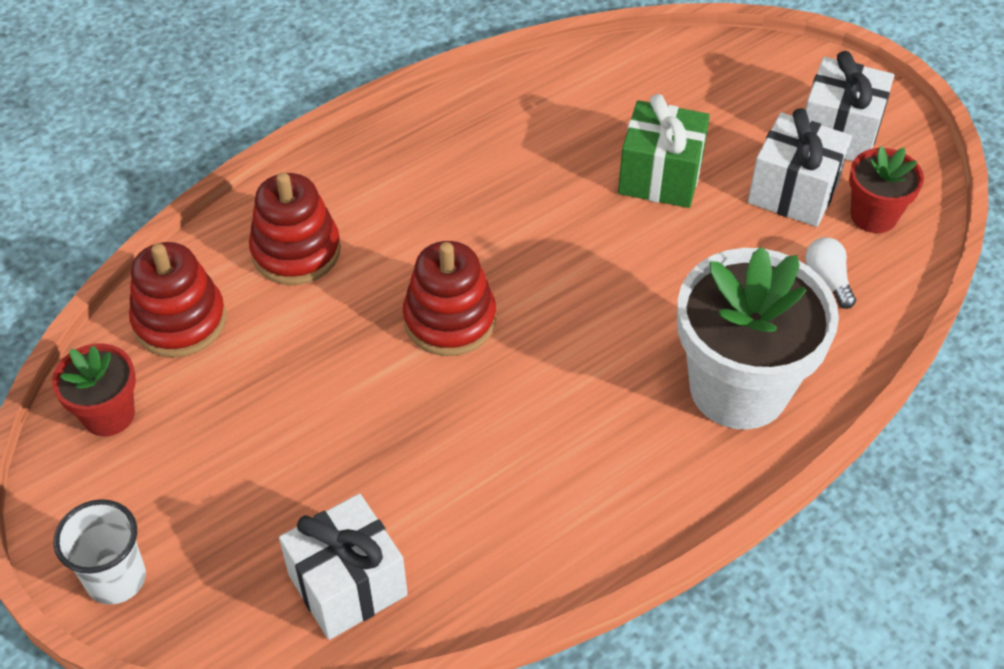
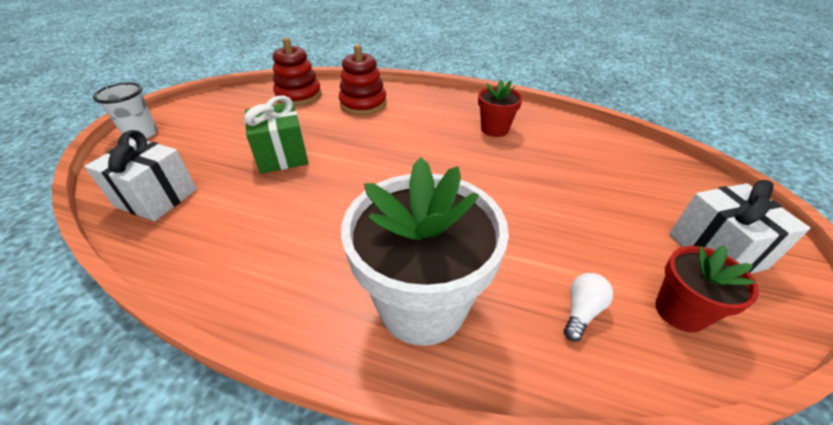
camera: 55 degrees right, 10 degrees down
(108, 414) = (236, 100): red flower pot -> red flower pot (494, 129)
(450, 319) = (363, 157): red stacking toy -> none
(660, 177) = (552, 185): green gift -> green gift (282, 155)
(793, 192) = (629, 251): white gift -> none

